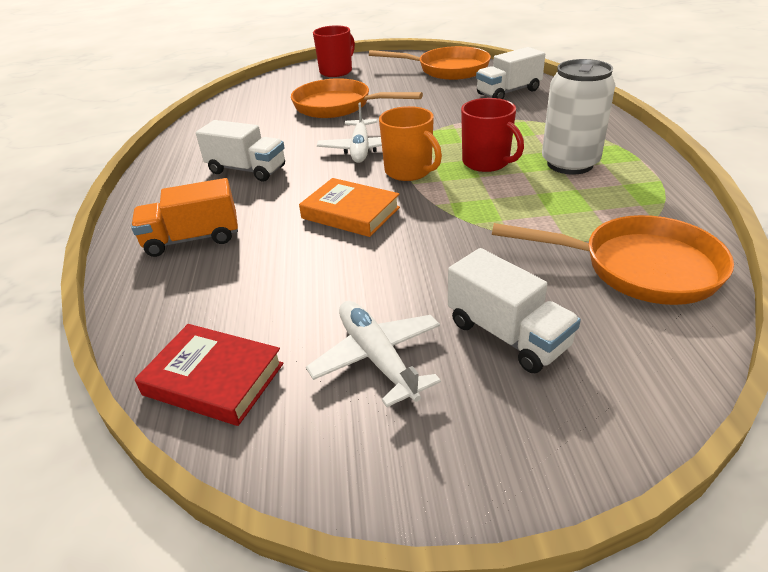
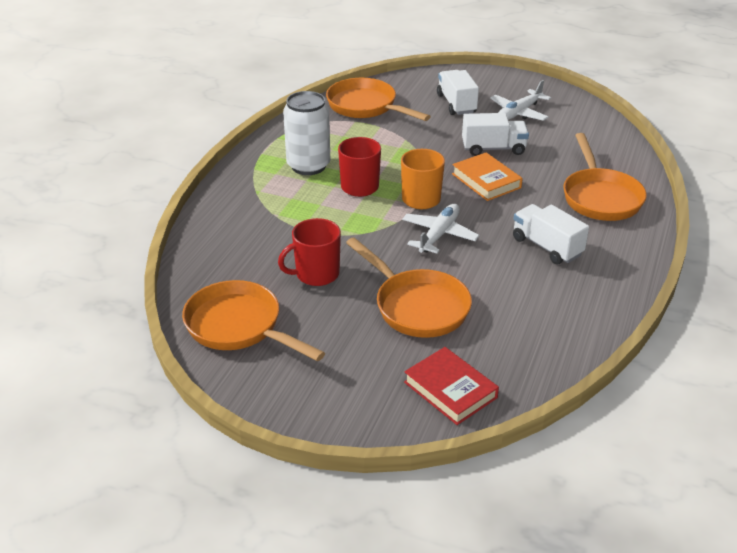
camera: 155 degrees left, 0 degrees up
(192, 239) = (600, 197): orange truck -> orange pan
(214, 379) = (595, 126): red book -> red book (450, 390)
(336, 71) = (366, 391): red mug -> red mug (316, 274)
(377, 358) = (519, 113): white plane -> white plane turned 45 degrees clockwise
(508, 92) = (237, 256): white truck -> white truck (493, 148)

